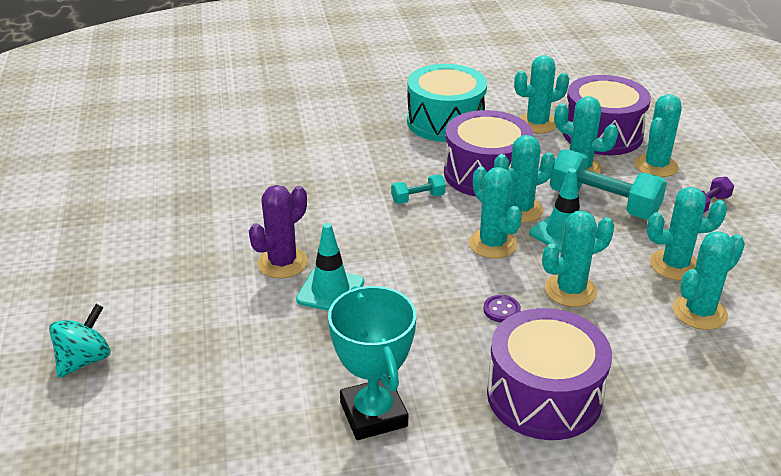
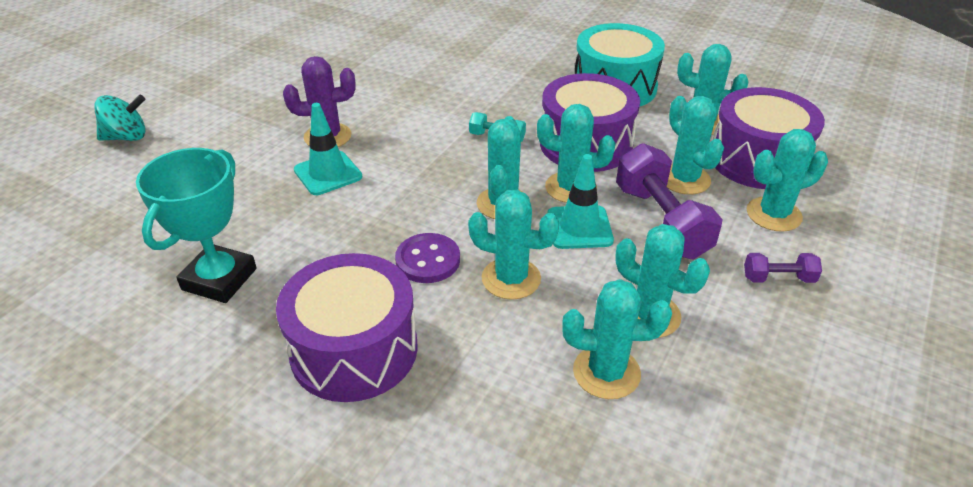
camera: 40 degrees right, 5 degrees up
(501, 310) = (428, 260): purple button -> purple button, size x1.61
(603, 203) = (661, 221): turquoise dumbbell -> purple dumbbell

